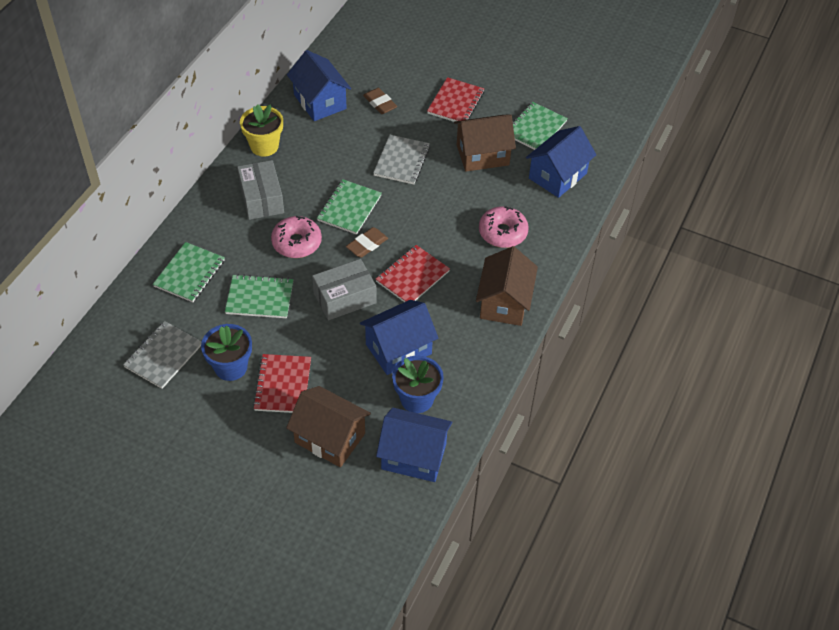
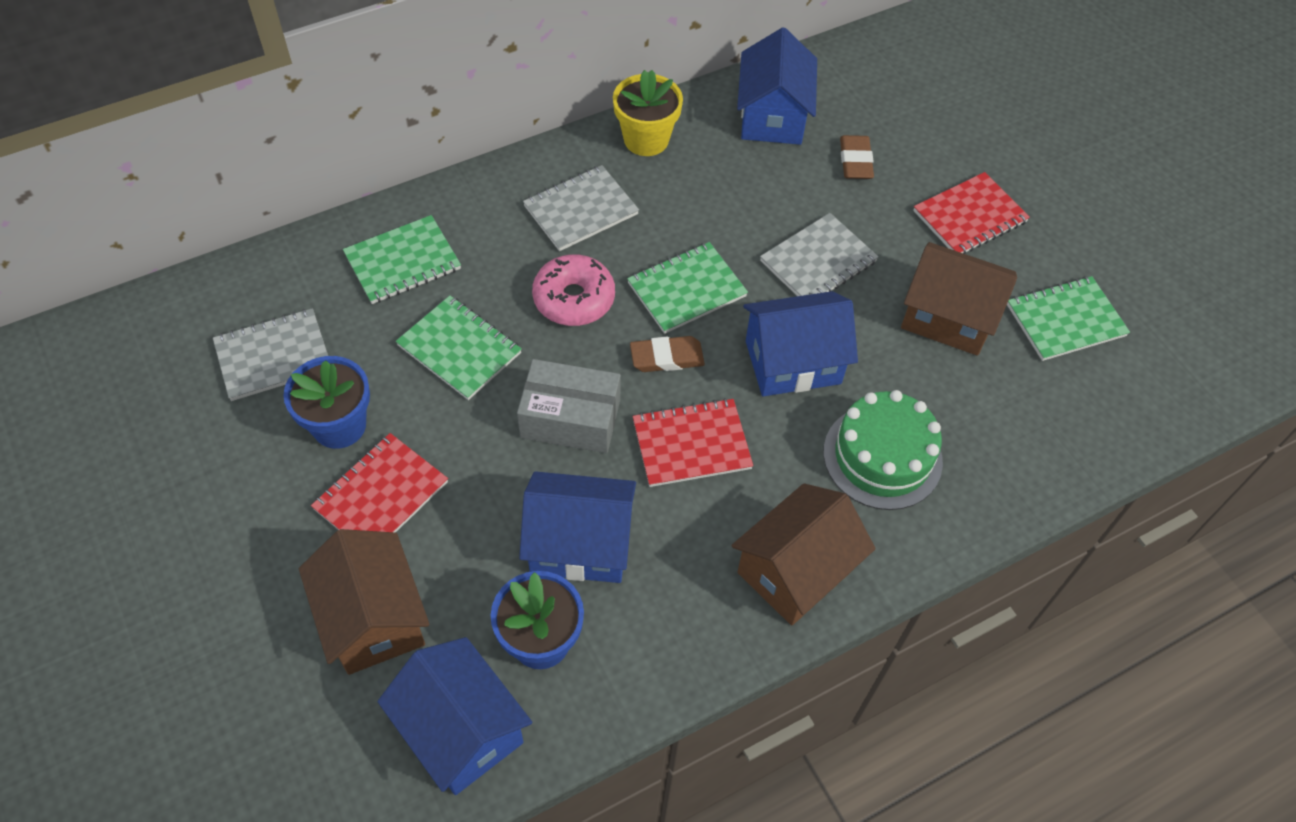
camera: 35 degrees right, 5 degrees up
(261, 199) = (581, 210): grey box -> grey notebook
(502, 233) = (882, 456): pink donut -> green cake
(557, 176) = (1043, 415): blue house -> blue house (793, 362)

